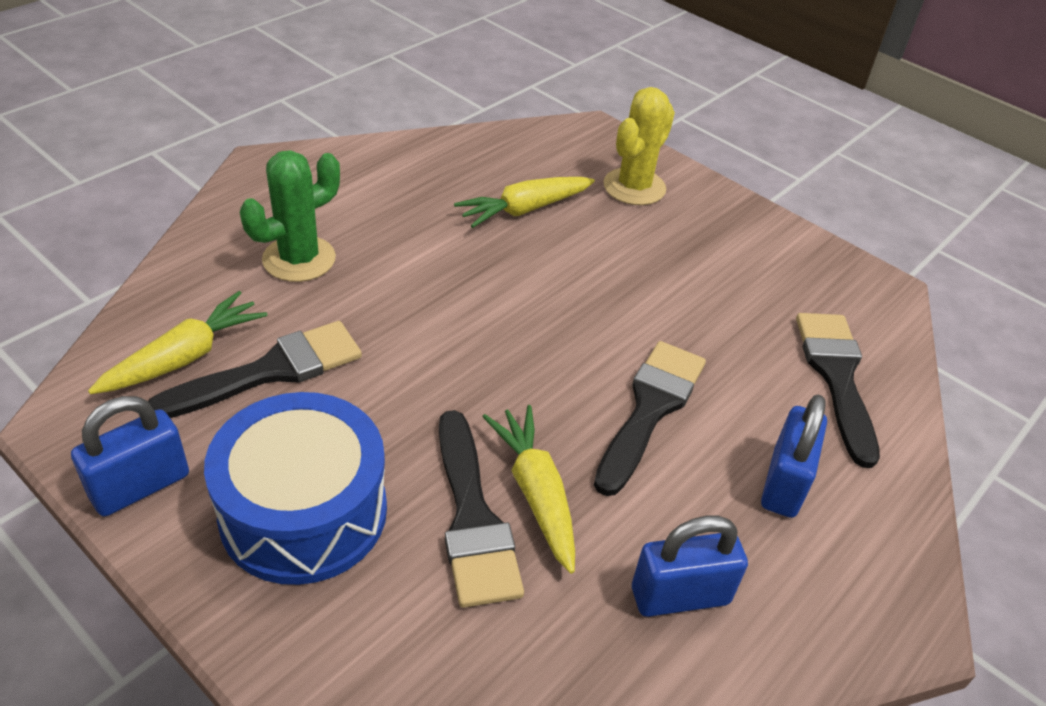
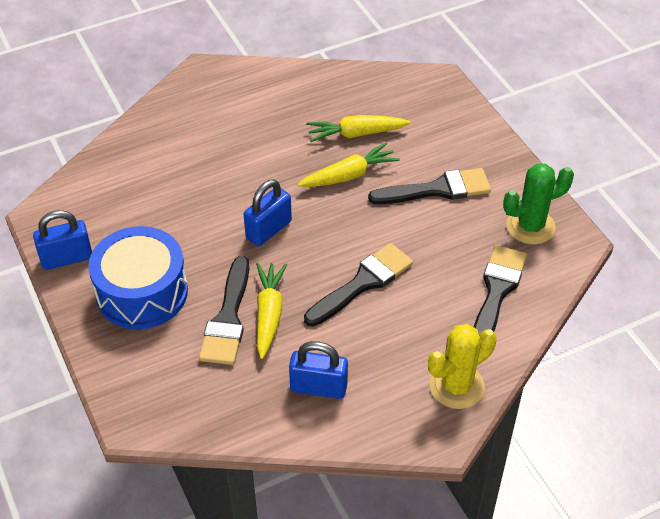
camera: 25 degrees right, 5 degrees up
(185, 357) = (112, 191): yellow carrot -> yellow carrot (349, 175)
(271, 371) = (155, 210): black brush -> black brush (437, 189)
(299, 259) = (198, 142): green cactus -> green cactus (530, 226)
(634, 187) = (442, 131): yellow cactus -> yellow cactus (457, 386)
(784, 483) = (417, 345): blue padlock -> blue padlock (268, 230)

